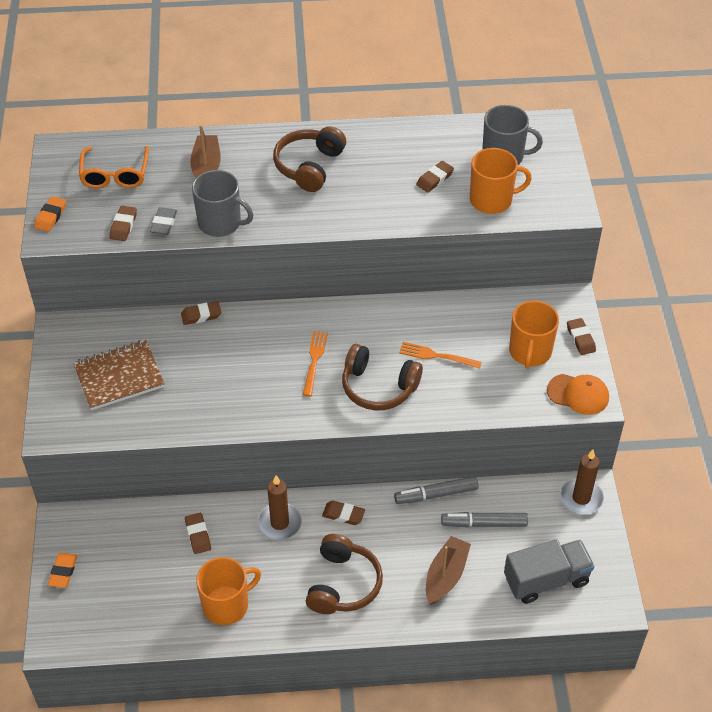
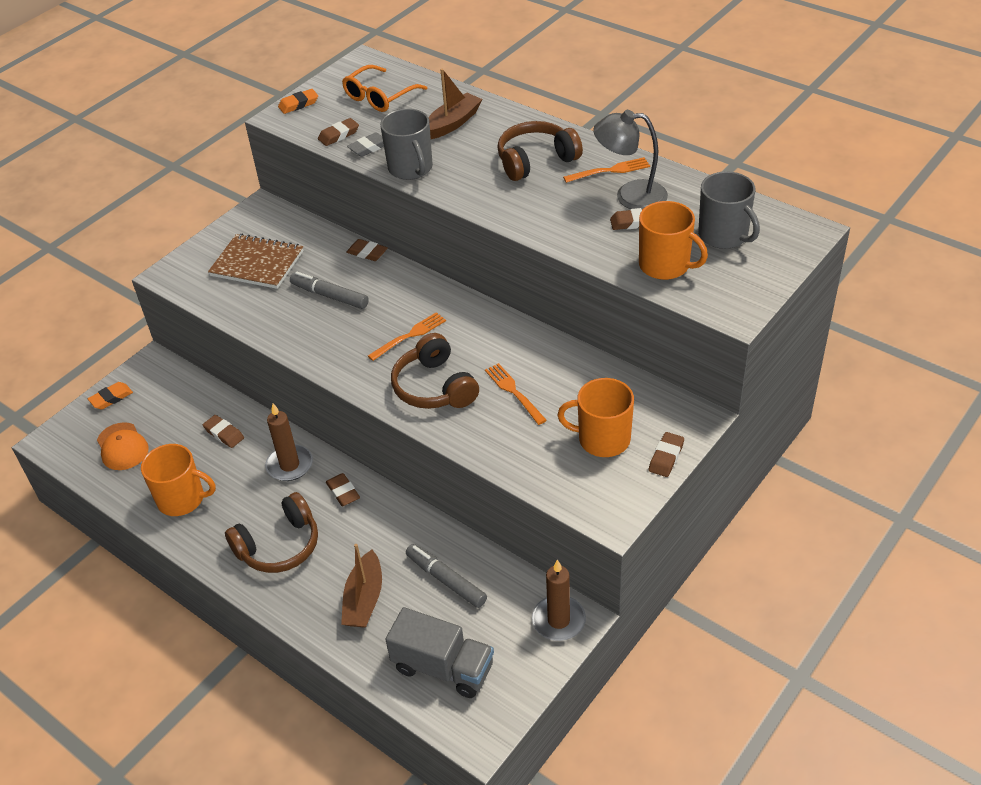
camera: 45 degrees right, 5 degrees down
(198, 535) = (224, 434): brown eraser -> brown eraser turned 75 degrees counterclockwise
(372, 147) = (610, 171): none -> orange fork
(409, 159) = (630, 196): none -> grey lamp
(436, 494) = (435, 528): grey marker -> grey marker (330, 296)
(446, 575) = (364, 599): brown boat -> brown boat turned 120 degrees clockwise
(530, 352) = (602, 439): orange mug -> orange mug turned 45 degrees clockwise
(578, 394) = (604, 503): orange cap -> orange cap (122, 447)

